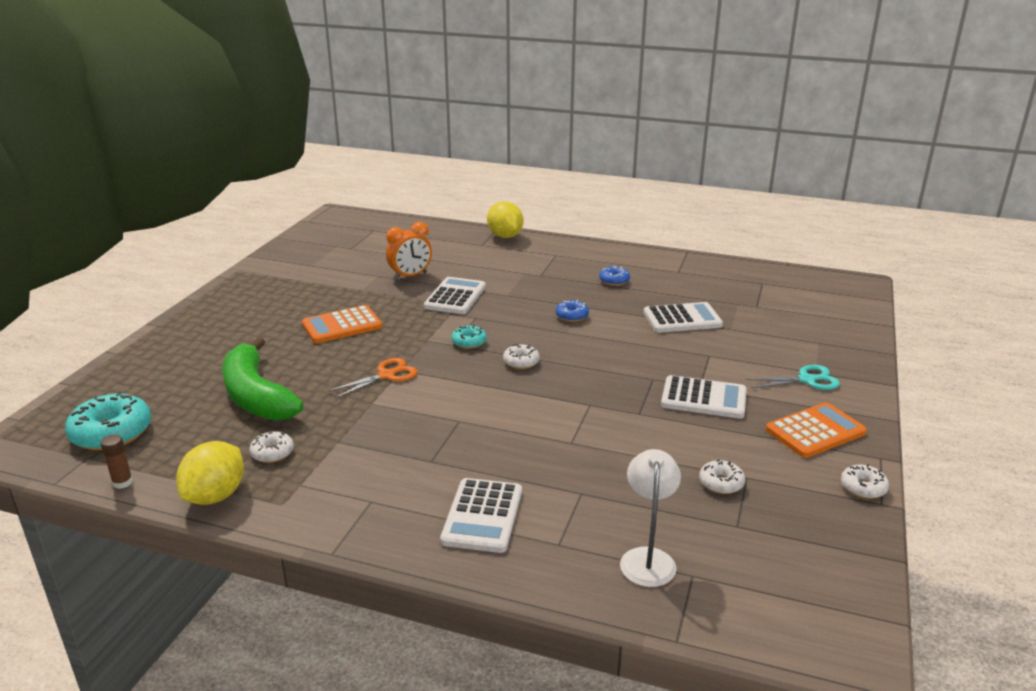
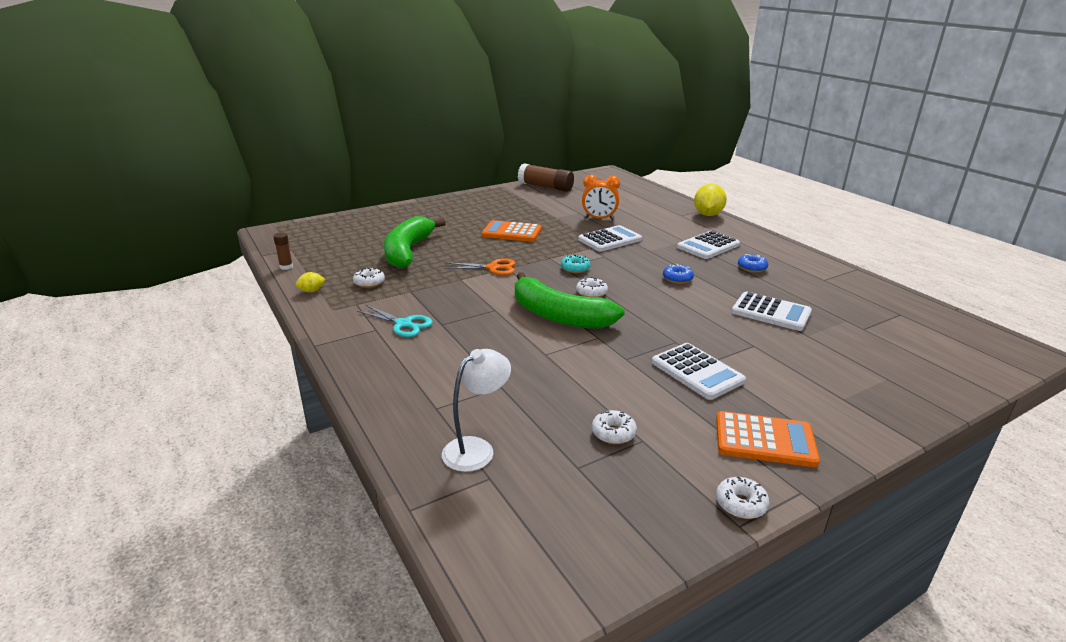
camera: 40 degrees right, 0 degrees up
(111, 433) = (318, 242): turquoise donut -> none
(215, 496) = (312, 291): yellow lemon -> yellow lemon, size x0.49
(293, 255) = (545, 187): none -> brown glue stick
(482, 516) = (419, 368): white calculator -> white calculator (708, 246)
(527, 399) = (559, 316): none -> green banana
(807, 380) = (823, 400): turquoise scissors -> turquoise scissors (403, 324)

